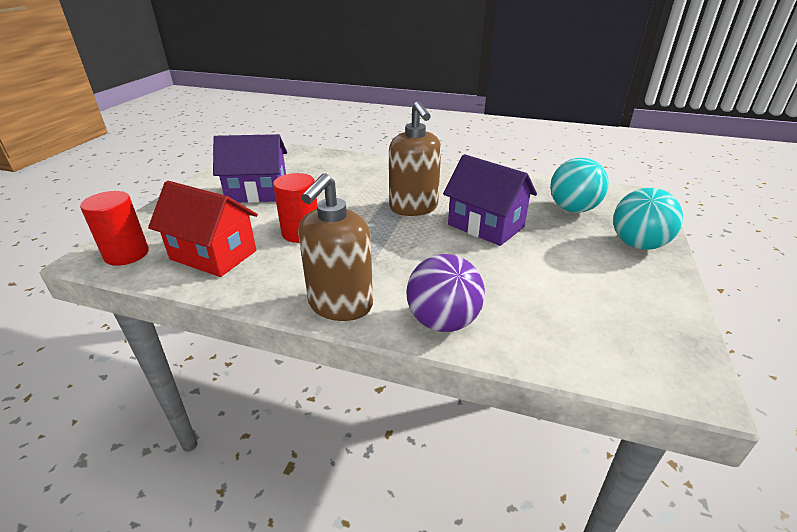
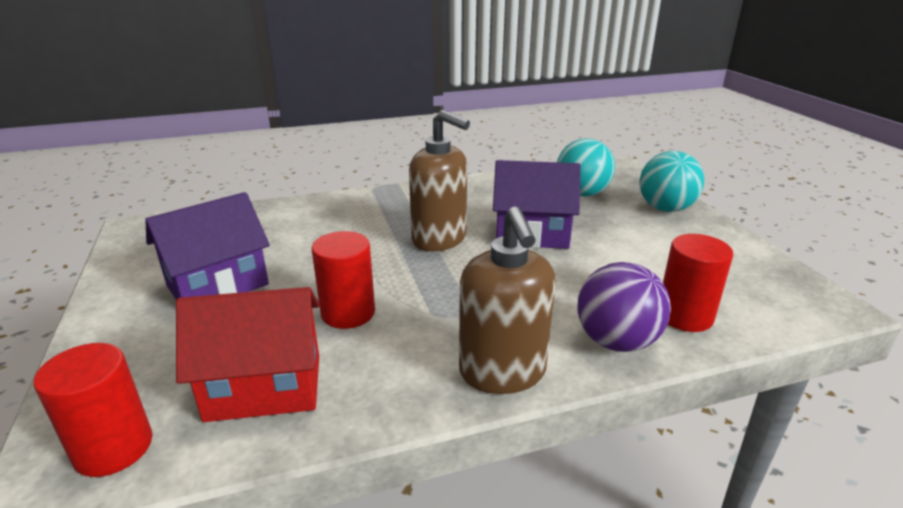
camera: 35 degrees left, 5 degrees down
(525, 329) = (684, 316): none -> red cylinder

